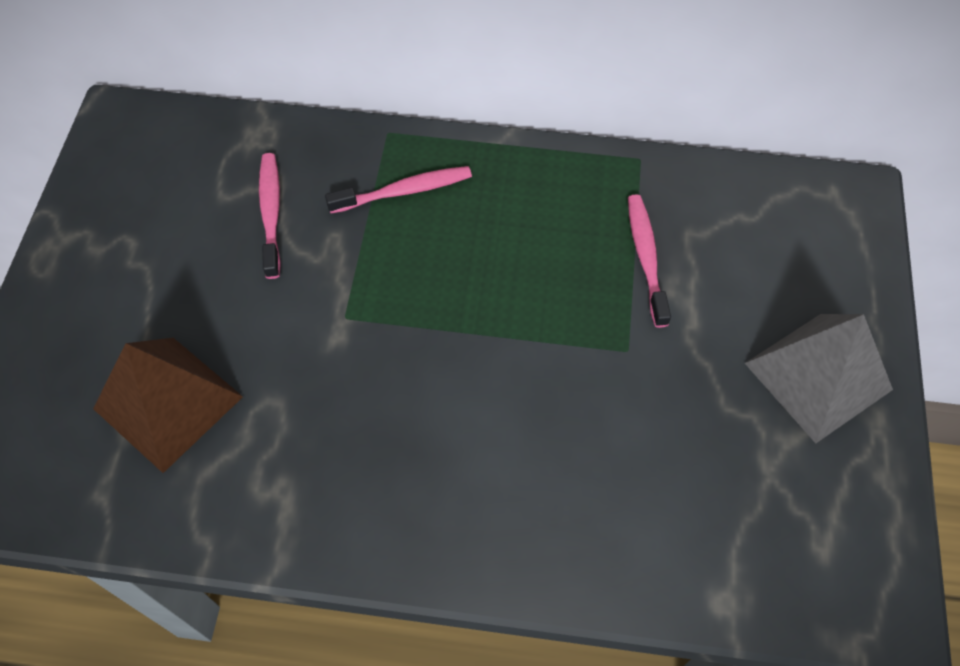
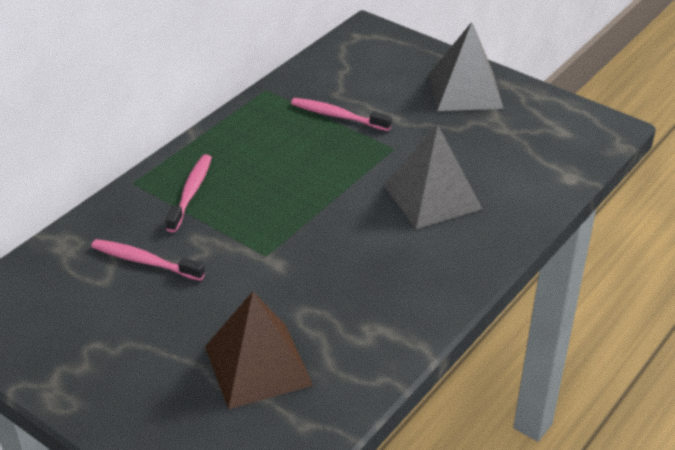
camera: 60 degrees left, 20 degrees down
(561, 442) = (432, 196): none -> grey pyramid

